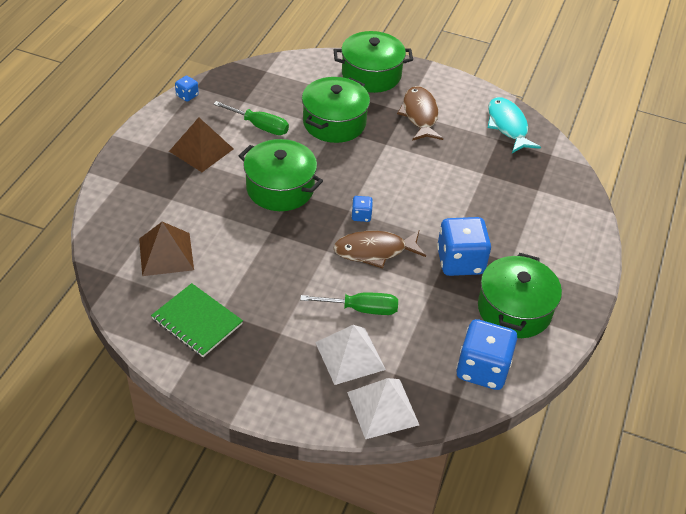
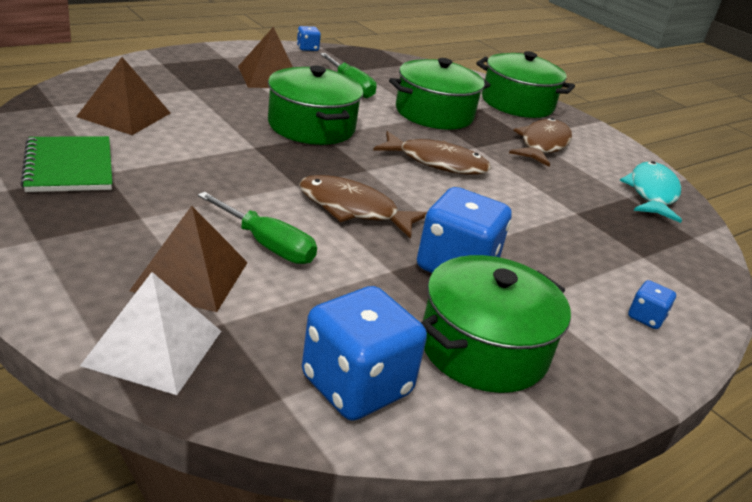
camera: 30 degrees right, 15 degrees down
(350, 356) = (190, 276): white pyramid -> brown pyramid
(361, 215) = (375, 179): blue dice -> blue dice (646, 318)
(379, 176) = (437, 162): none -> brown fish

